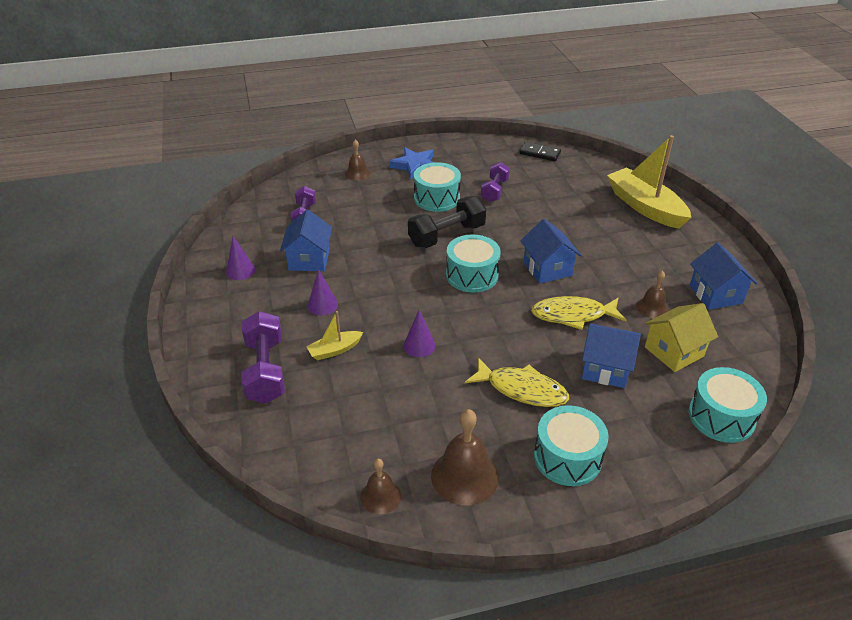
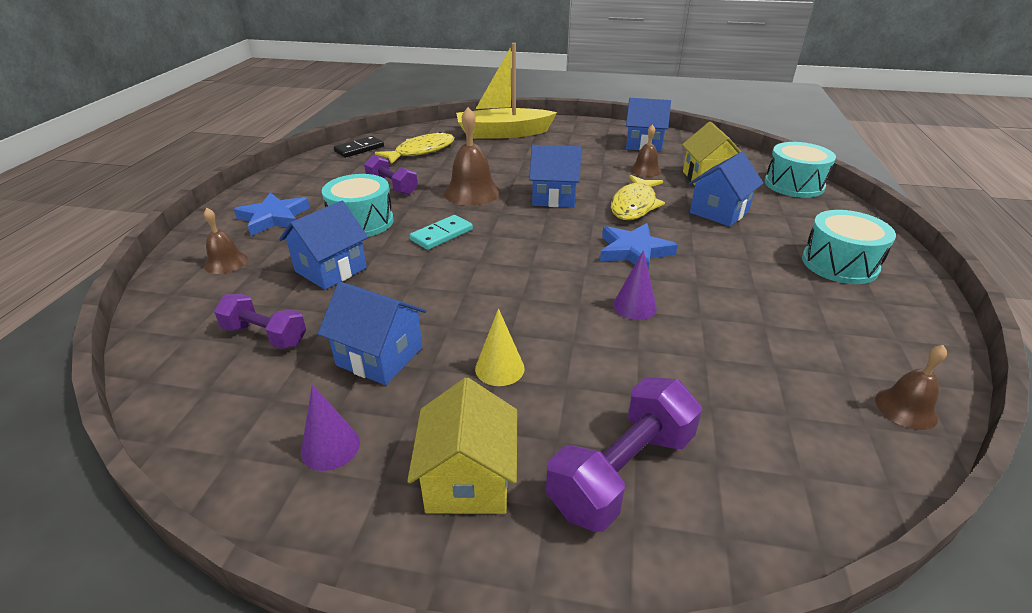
camera: 65 degrees left, 5 degrees down
(238, 320) = (468, 480): none -> yellow house
(265, 371) = (622, 472): purple dumbbell -> purple dumbbell turned 60 degrees counterclockwise
(322, 305) = (499, 368): purple cone -> yellow cone
(334, 350) = (608, 381): yellow boat -> none
(375, 210) = (331, 269): none -> blue house
(446, 235) = (441, 235): black dumbbell -> turquoise domino
(464, 476) = (867, 332): brown bell -> brown bell (472, 192)
(472, 275) = (529, 239): turquoise drum -> none
(494, 330) = (634, 251): none -> blue star
(522, 389) = (735, 261): yellow fish -> yellow fish (421, 151)

